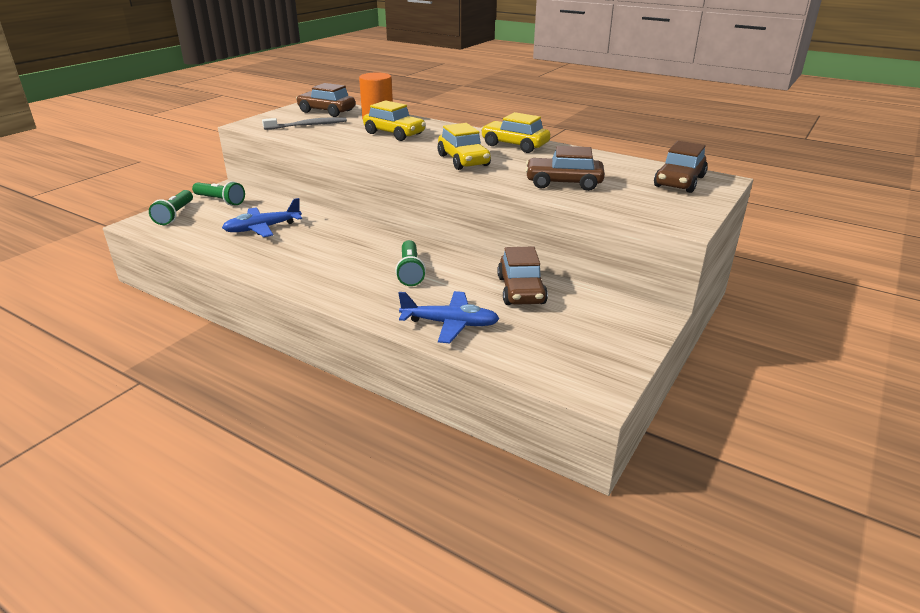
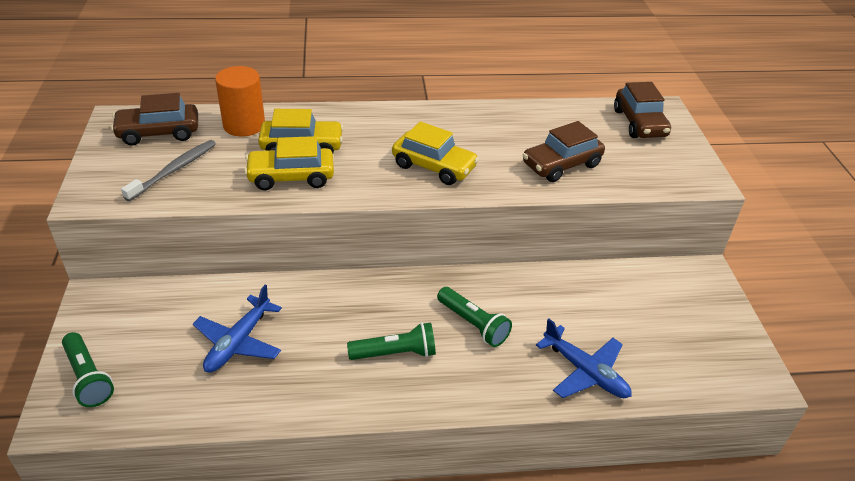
camera: 40 degrees left, 10 degrees up
(220, 201) = (117, 323): green flashlight -> green flashlight (395, 353)
(450, 324) = (585, 372): blue plane -> blue plane turned 75 degrees clockwise
(514, 145) = (448, 121): yellow car -> yellow car (291, 177)
(521, 290) = (589, 297): brown car -> none

